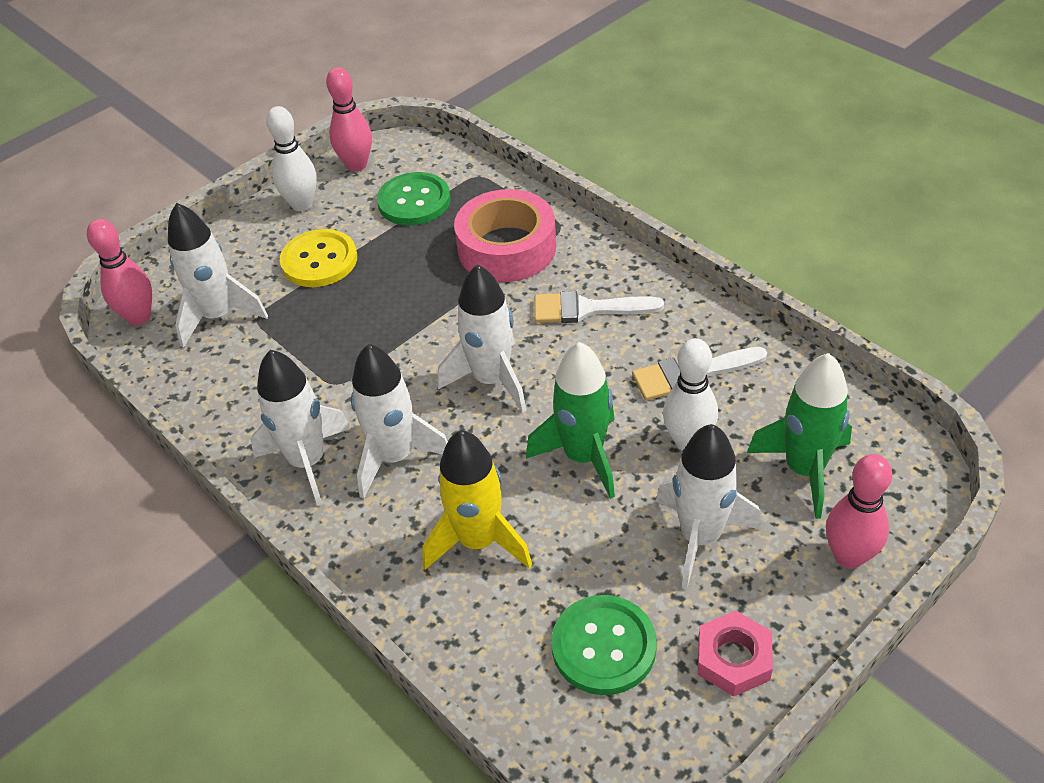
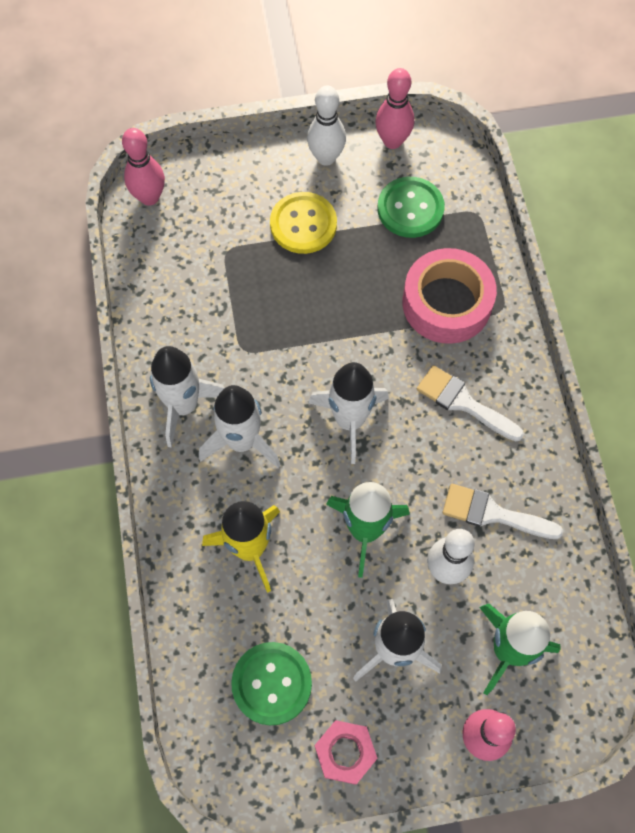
camera: 30 degrees right, 20 degrees up
(219, 316) = (203, 232): white rocket -> none

